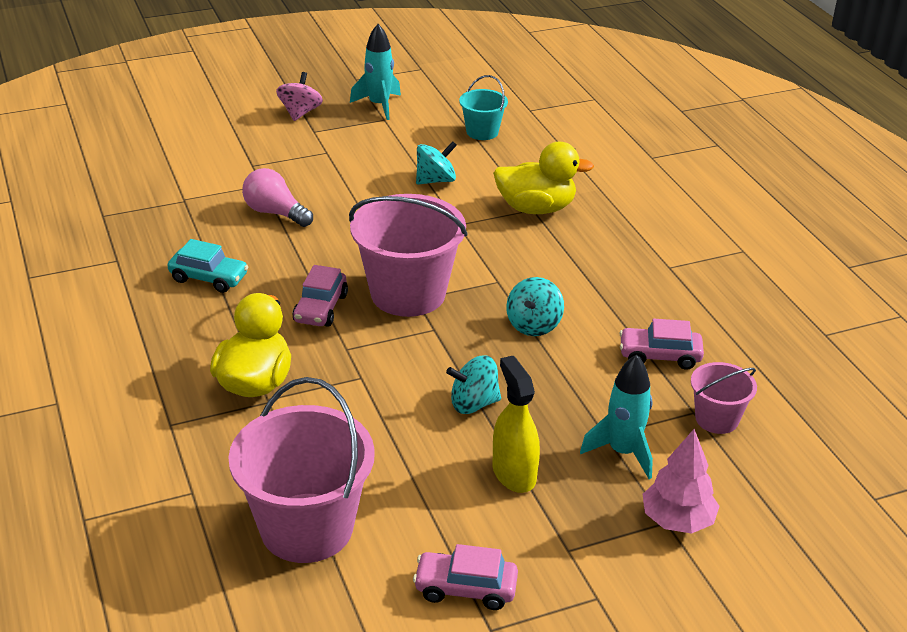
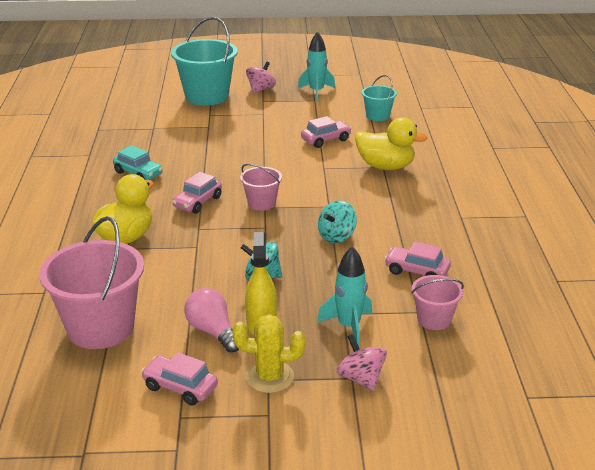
camera: 20 degrees right, 5 degrees down
(230, 135) = (207, 96): none -> turquoise bucket
(275, 213) = (206, 143): pink light bulb -> pink light bulb (213, 331)
(408, 294) = (261, 203): pink bucket -> pink bucket, size x0.51
(435, 180) = (325, 140): turquoise spinning top -> pink car
(568, 546) = (269, 377): none -> yellow cactus
(677, 520) = (360, 378): pink tree -> pink spinning top

